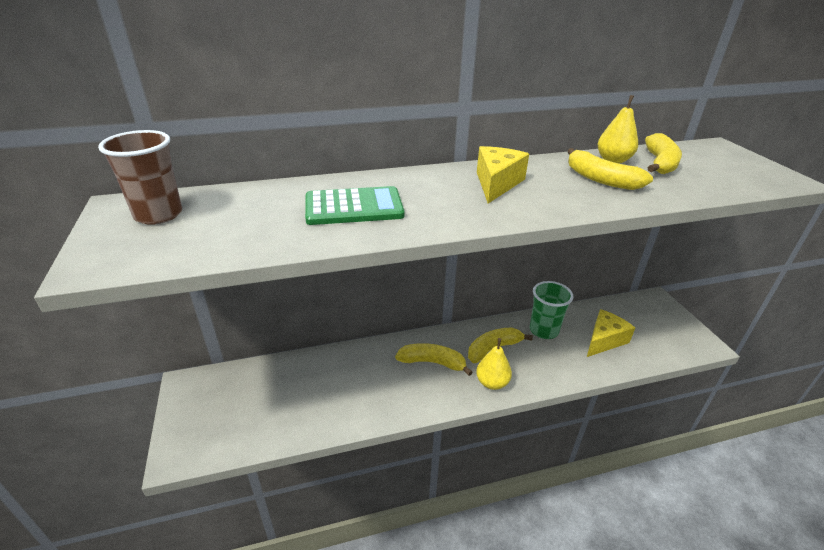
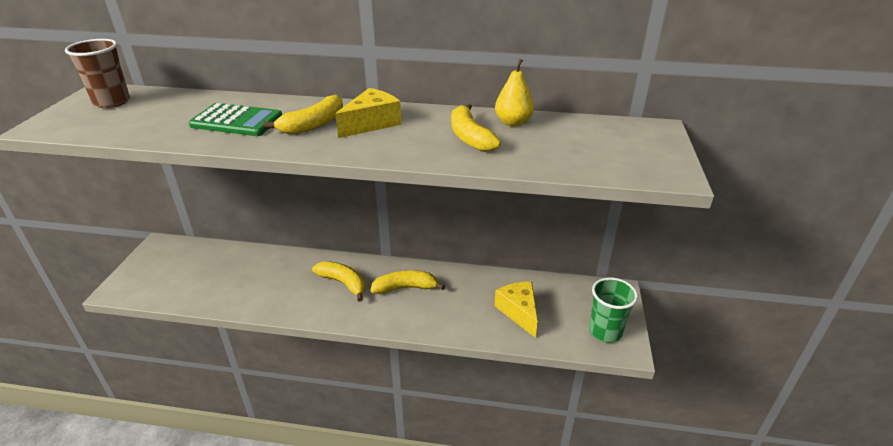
camera: 25 degrees right, 0 degrees up
(492, 383) = (377, 314): yellow pear -> none
(543, 330) = (467, 286): green cup -> green cup (605, 332)
(604, 340) = (519, 312): yellow cheese -> yellow cheese turned 90 degrees counterclockwise
(660, 163) = (556, 133): yellow banana -> yellow banana (314, 124)

